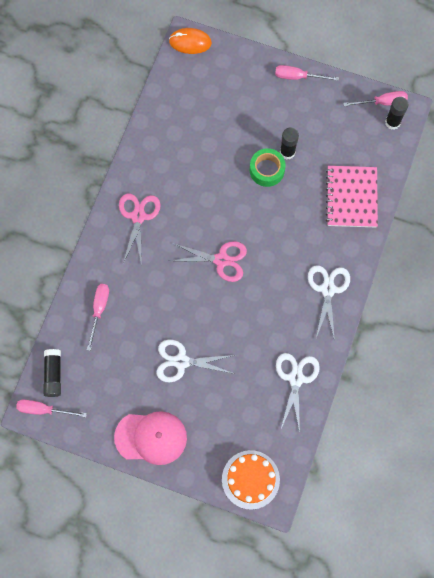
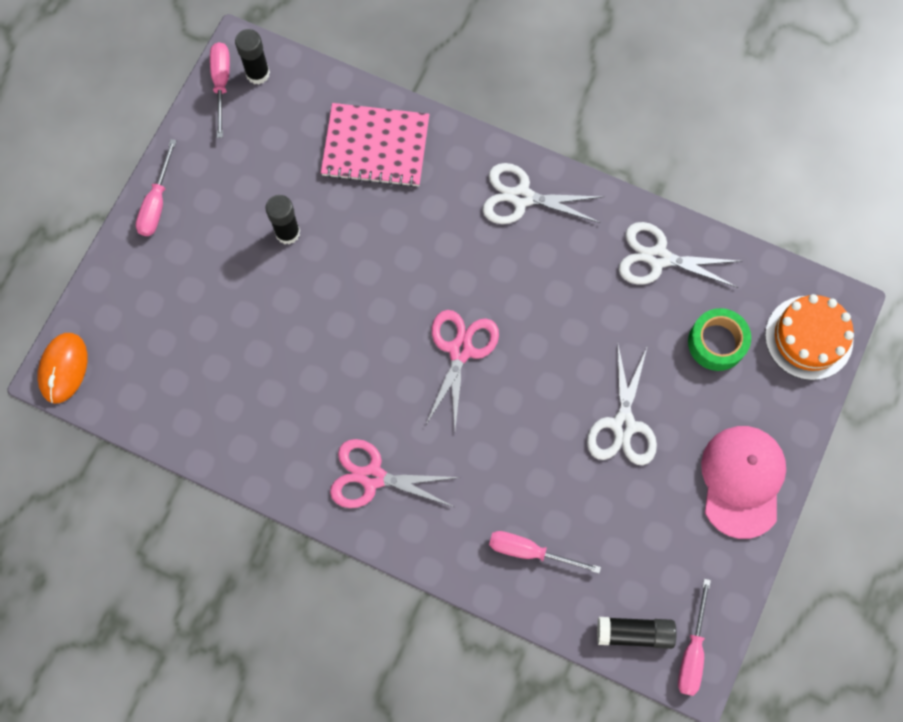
camera: 85 degrees left, 0 degrees up
(267, 170) = (314, 267): green tape -> green tape (716, 343)

